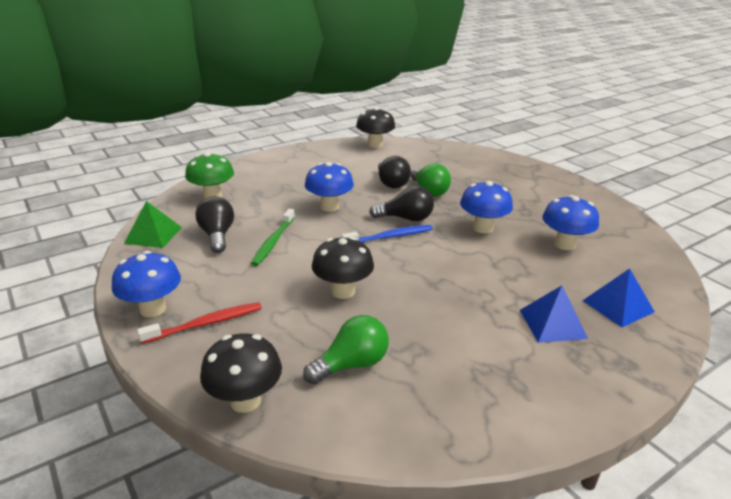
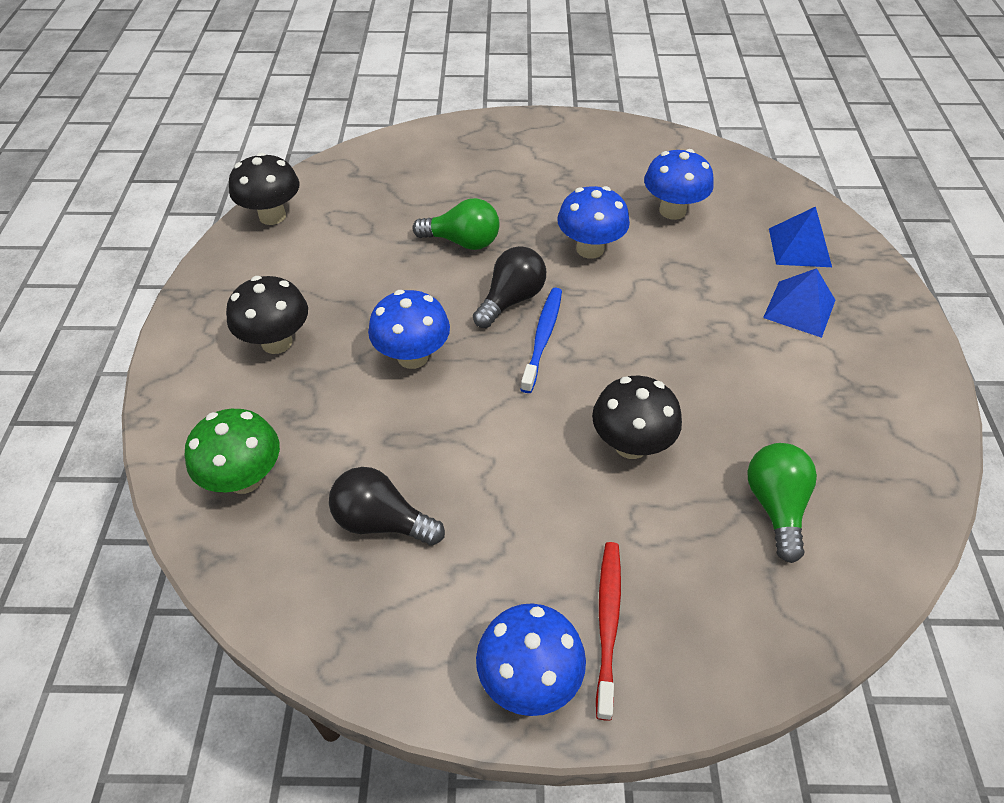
camera: 55 degrees left, 20 degrees up
(153, 235) = (305, 608): green pyramid -> none
(245, 400) = (786, 638): black mushroom -> black mushroom (277, 342)
(273, 242) = (456, 462): green toothbrush -> none
(391, 183) = (406, 262): black light bulb -> none

